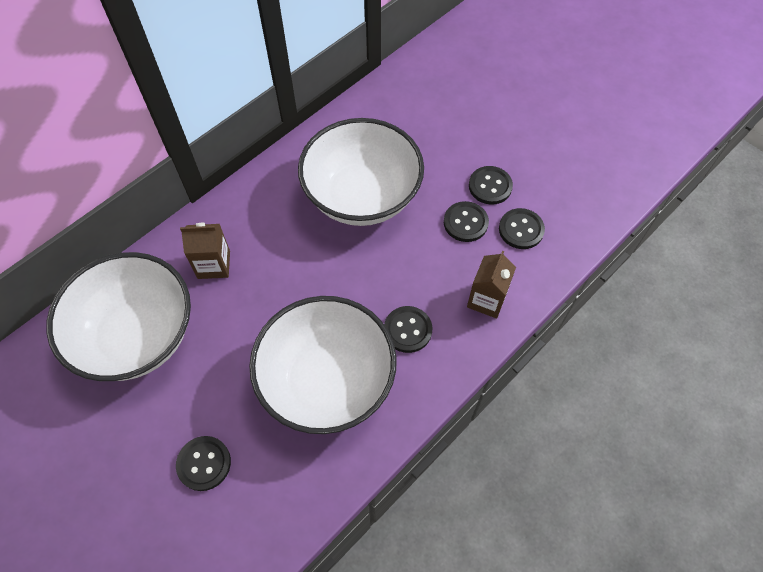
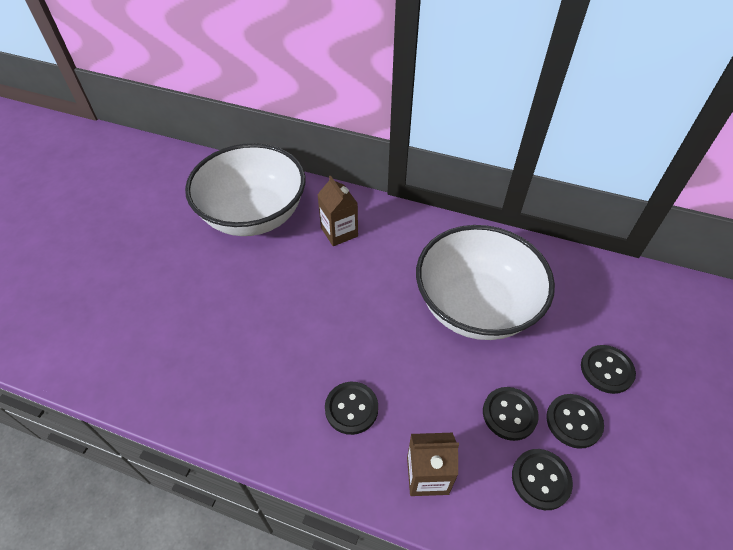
camera: 65 degrees right, 10 degrees down
(204, 463) = (161, 304): black button -> black button (606, 370)
(327, 381) = (267, 361): white bowl -> none

